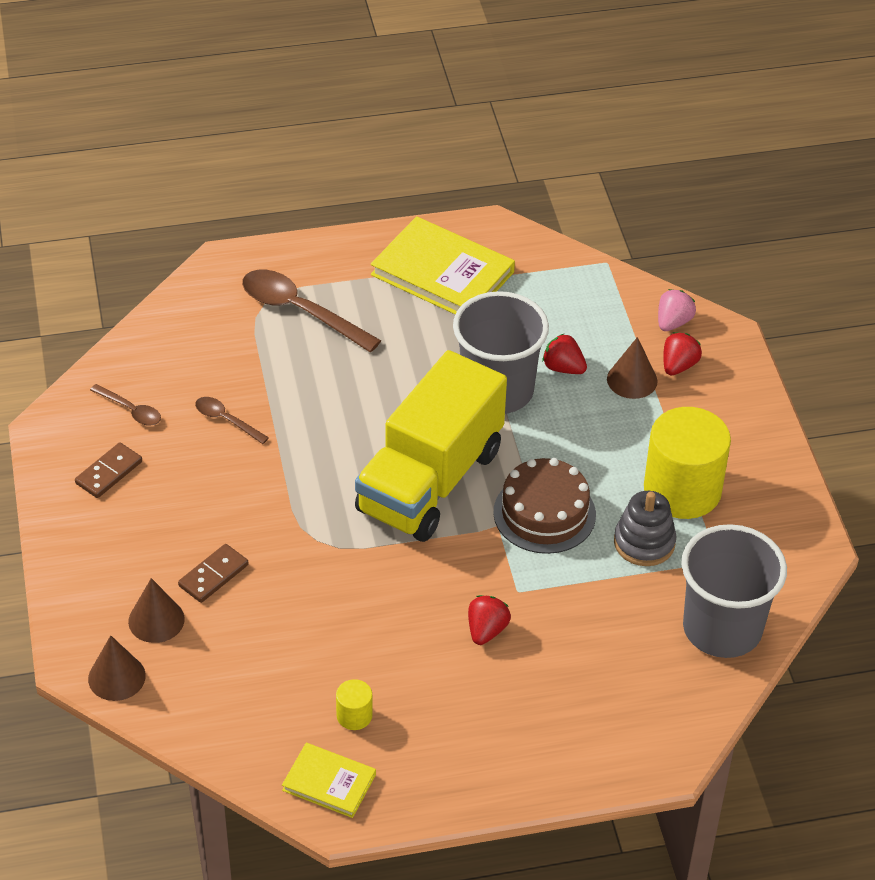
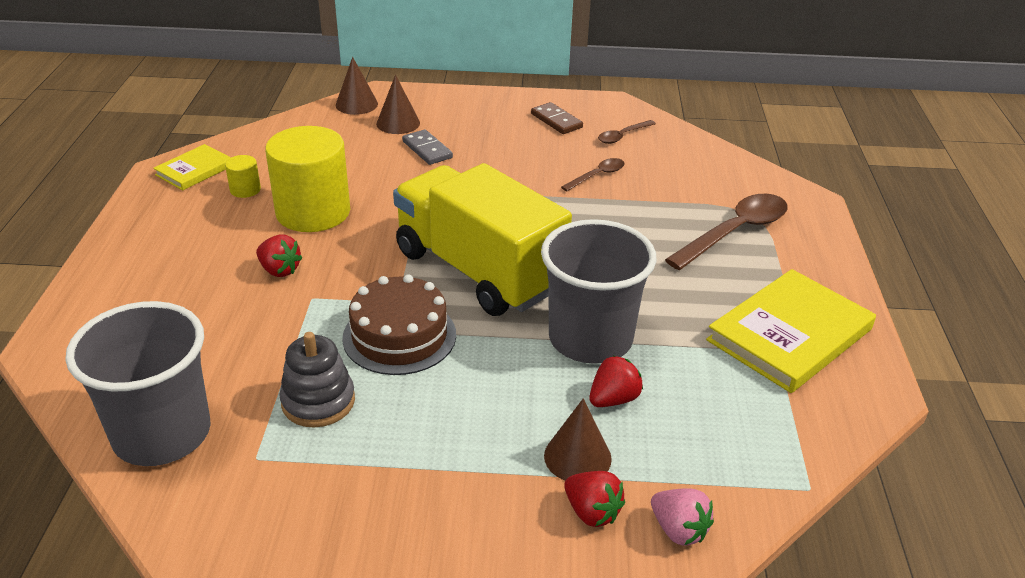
camera: 105 degrees right, 10 degrees down
(213, 575) = (427, 150): brown domino -> grey domino
(682, 490) = (378, 456): yellow cylinder -> yellow cylinder (313, 212)

